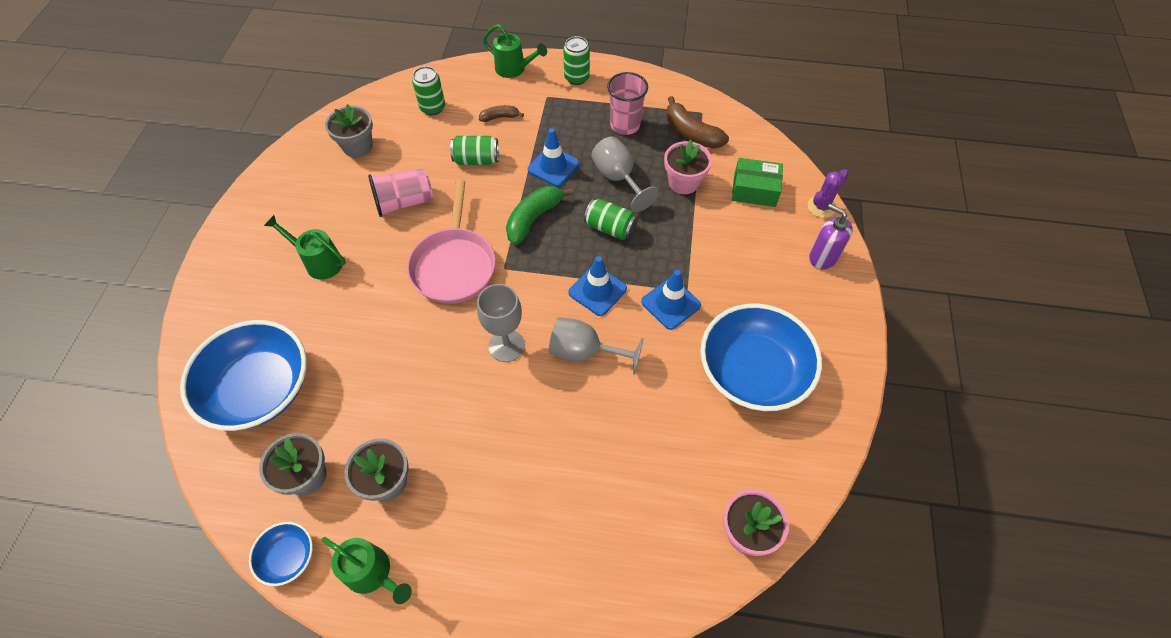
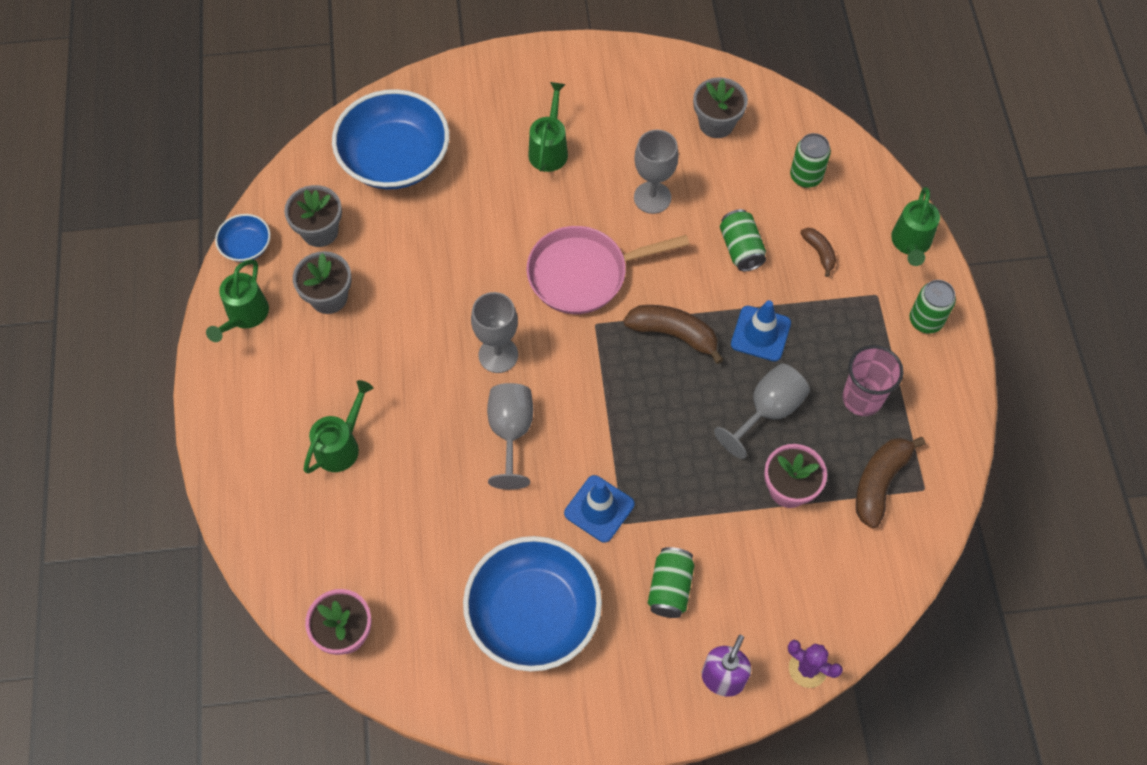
camera: 75 degrees right, 5 degrees up
(404, 202) = (652, 197): pink cup -> grey goblet
(534, 218) = (674, 334): green banana -> brown banana
(554, 500) = (341, 445): none -> green watering can
(597, 290) = (593, 427): blue traffic cone -> none
(610, 228) = (687, 420): green can -> green can (670, 588)
(754, 190) = (807, 578): green box -> none

